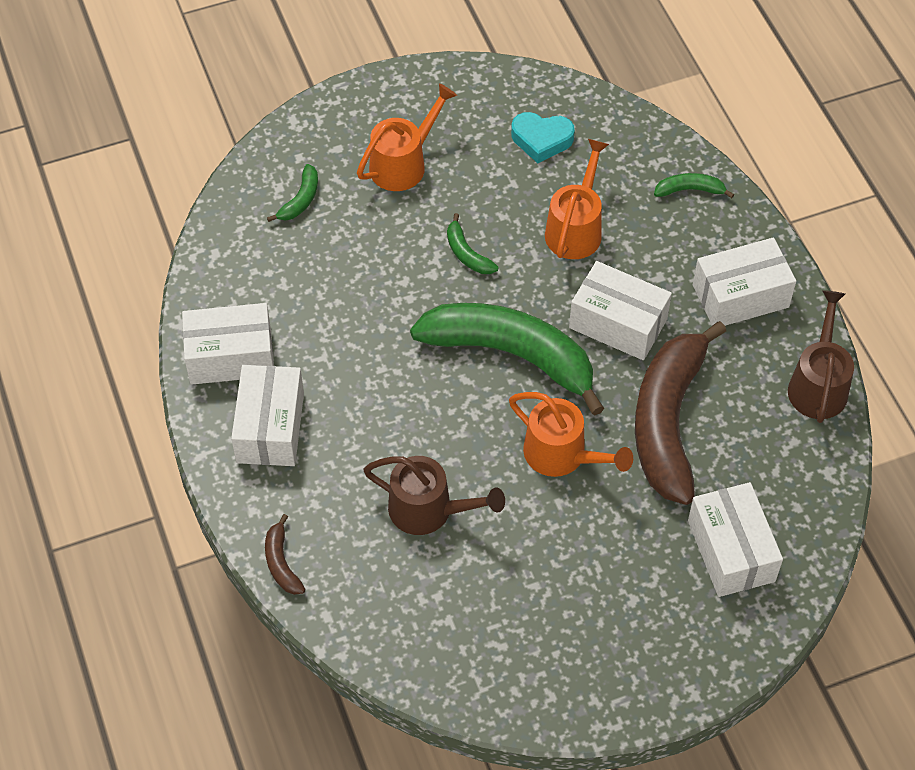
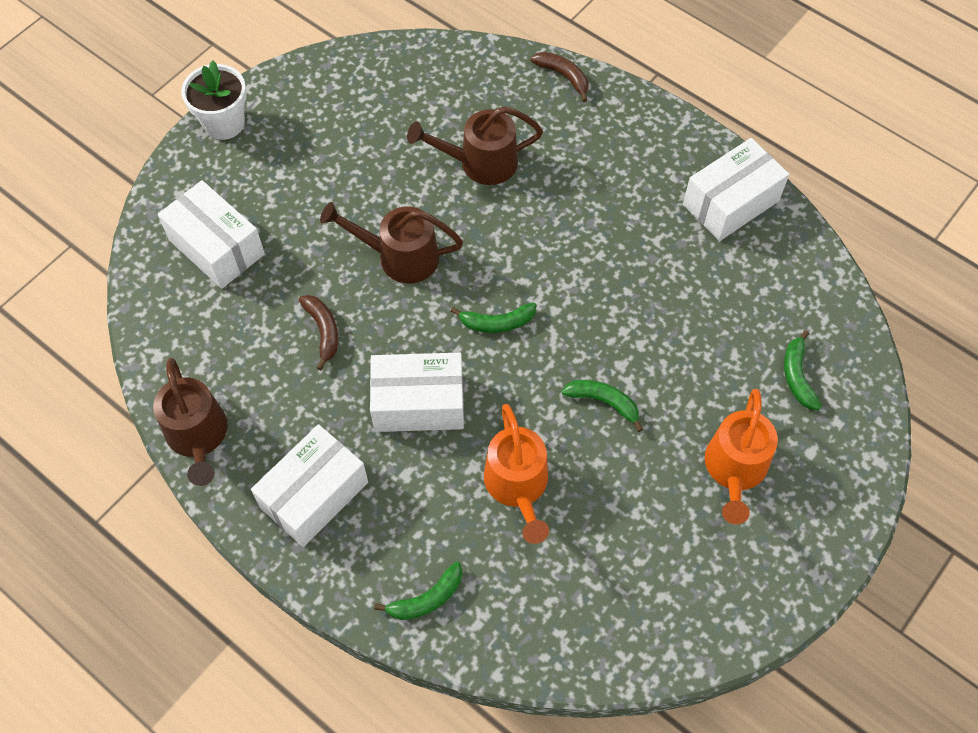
camera: 150 degrees right, 5 degrees up
(270, 427) = (651, 164): white box -> none
(512, 355) = (497, 323): green banana -> green banana, size x0.40
(541, 140) = (618, 578): turquoise heart -> none
(562, 455) = (399, 256): orange watering can -> brown watering can
(663, 691) = (224, 123): none -> white flower pot
(668, 421) = (323, 331): brown banana -> brown banana, size x0.40

